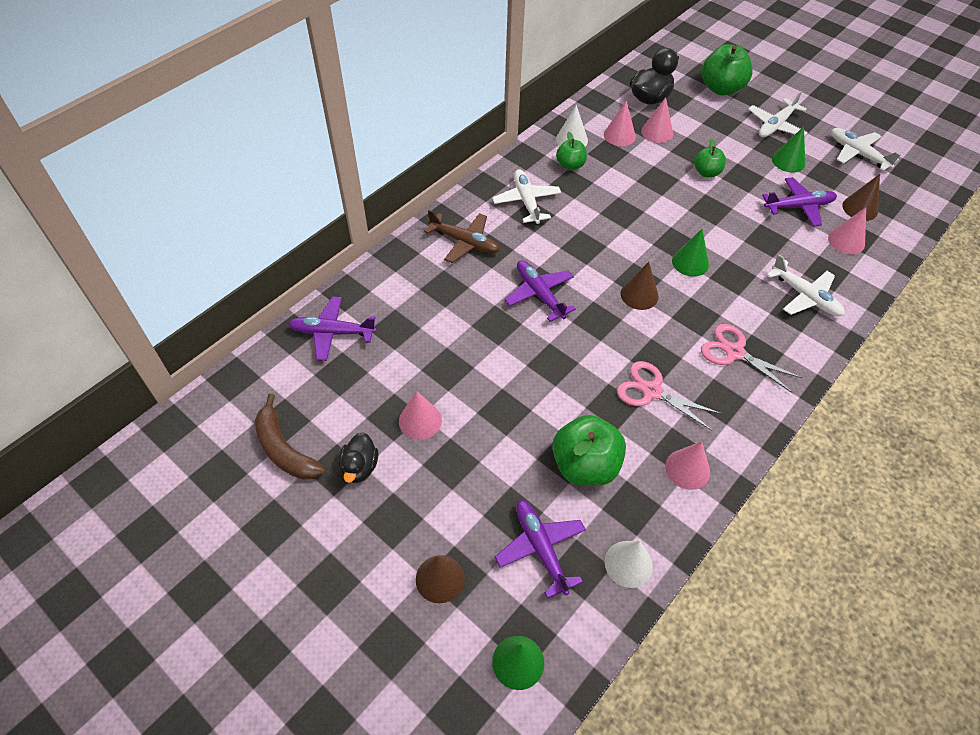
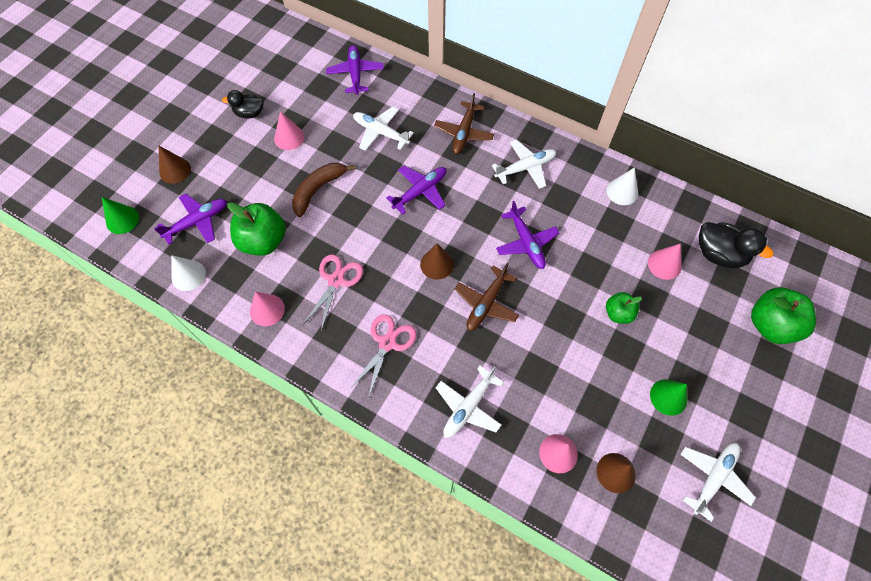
camera: 80 degrees right, 10 degrees up
(284, 449) = (259, 73): brown banana -> brown banana (318, 189)
(570, 165) = (585, 195): green apple -> none
(619, 135) = (645, 231): pink cone -> none
(690, 262) = (486, 303): green cone -> brown plane
(776, 125) = (727, 385): white plane -> white plane (381, 133)
(798, 207) = (596, 405): purple plane -> purple plane (526, 242)

